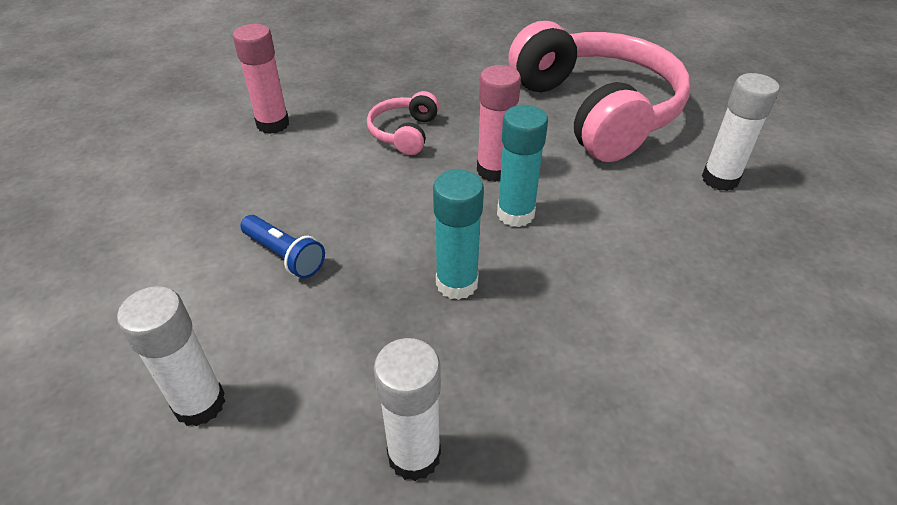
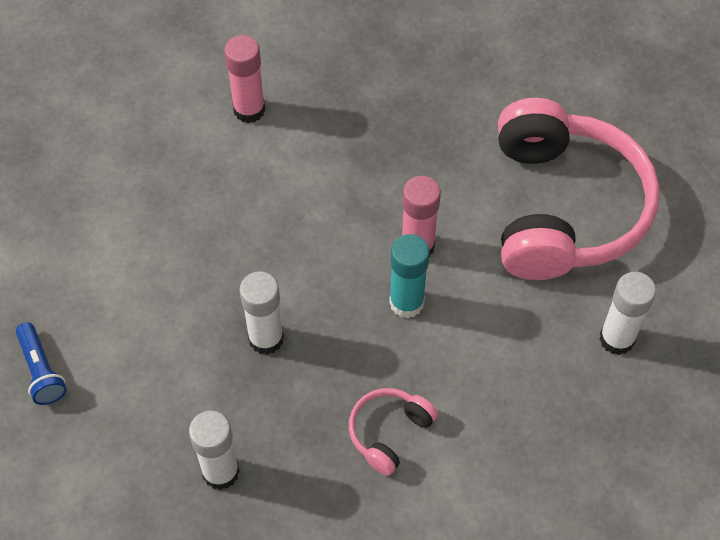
camera: 25 degrees right, 15 degrees up
(200, 404) = (101, 375): white glue stick -> white glue stick (266, 338)
(284, 256) = (202, 270): blue flashlight -> blue flashlight (41, 371)
(404, 133) = (362, 167): pink headphones -> pink headphones (389, 432)
(457, 283) = (320, 351): turquoise glue stick -> none

